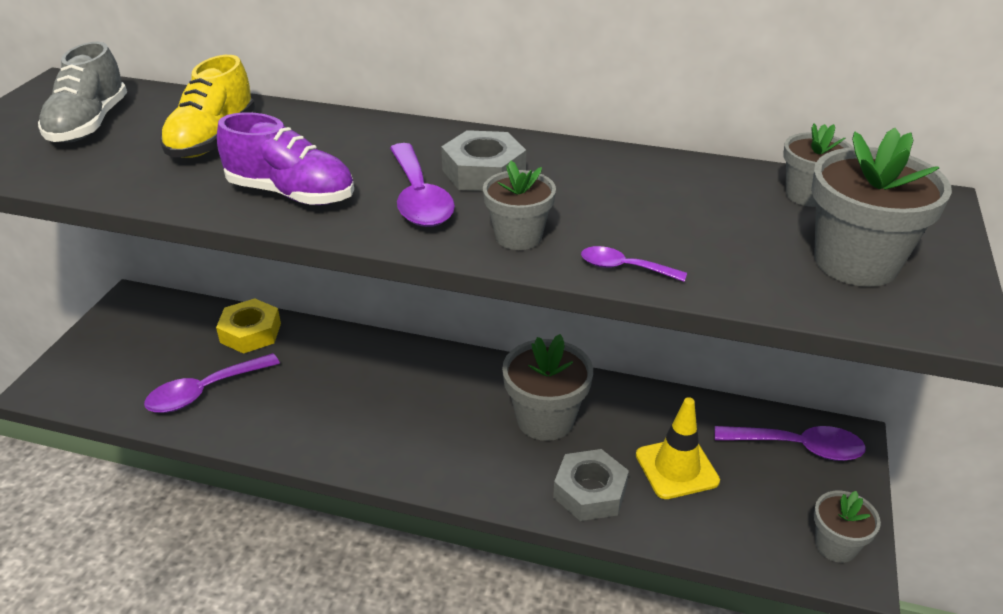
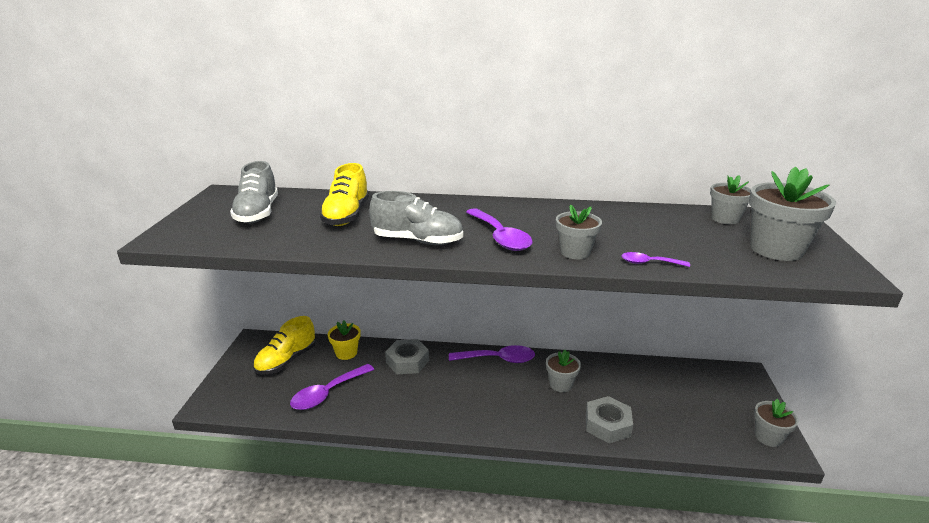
camera: 10 degrees left, 10 degrees down
(164, 335) = (286, 360): none -> yellow shoe
(250, 333) = (346, 353): yellow nut -> yellow flower pot
(291, 194) = (418, 241): purple shoe -> grey shoe
(483, 172) = (530, 221): grey nut -> grey nut (407, 361)
(545, 419) = (561, 384): grey flower pot -> grey flower pot, size x0.60
(676, 468) = (654, 403): yellow traffic cone -> none
(798, 447) = (719, 382): purple spoon -> purple spoon (498, 359)

